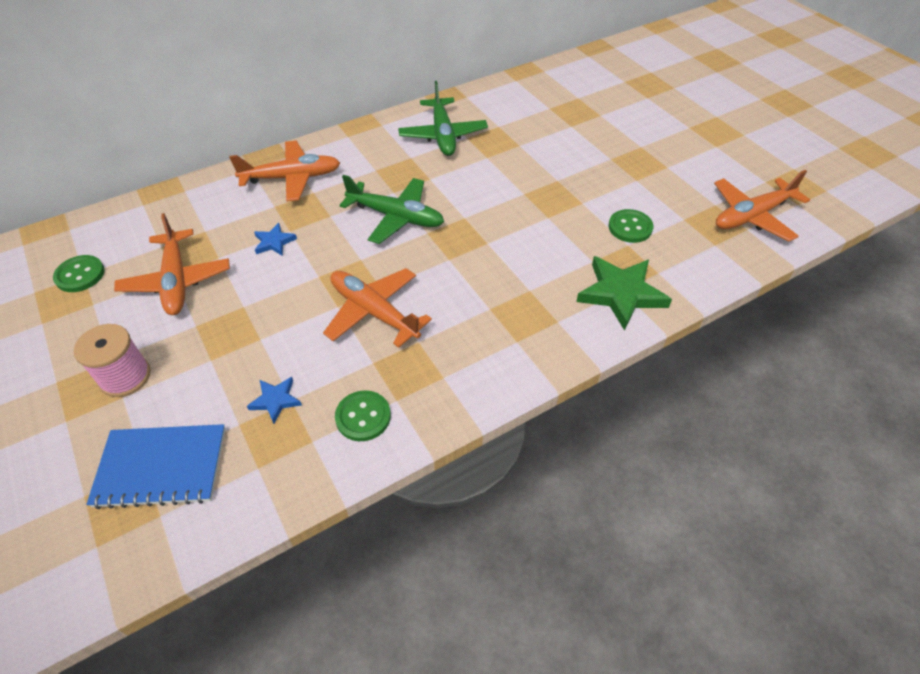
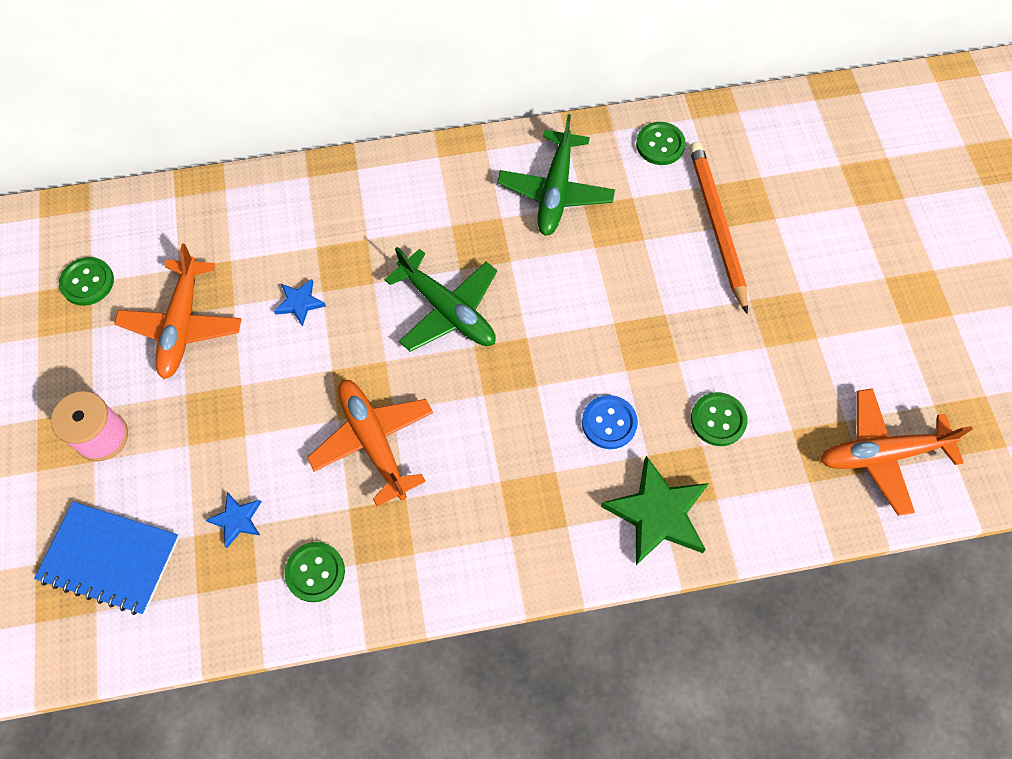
camera: 20 degrees right, 15 degrees up
(292, 178) = (350, 208): orange plane -> none
(502, 97) = (660, 145): none -> green button
(553, 250) = (609, 423): none -> blue button
(564, 127) = (716, 226): none -> orange pencil

